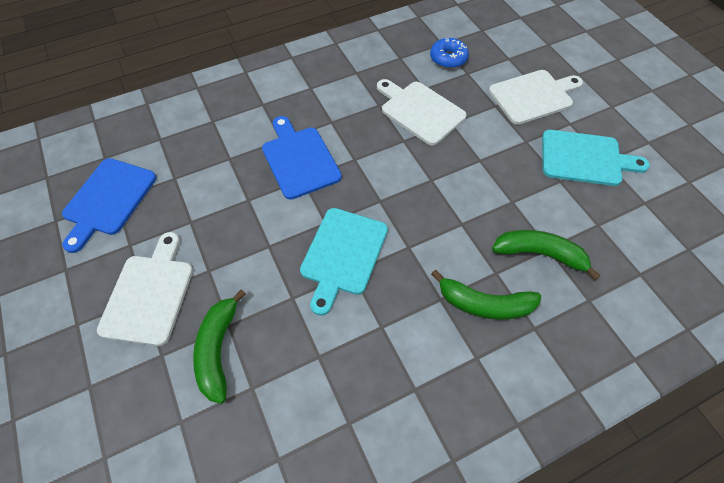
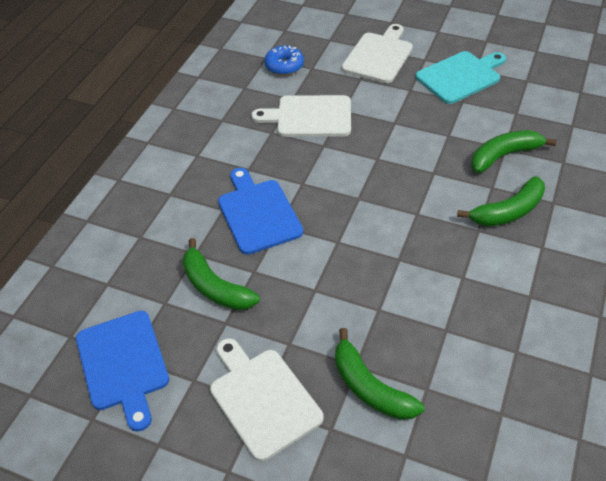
camera: 40 degrees left, 10 degrees down
(213, 191) = (215, 287): none -> green banana
(299, 159) = (258, 213): blue cutting board -> blue cutting board turned 45 degrees clockwise
(342, 255) = (378, 253): turquoise cutting board -> none

